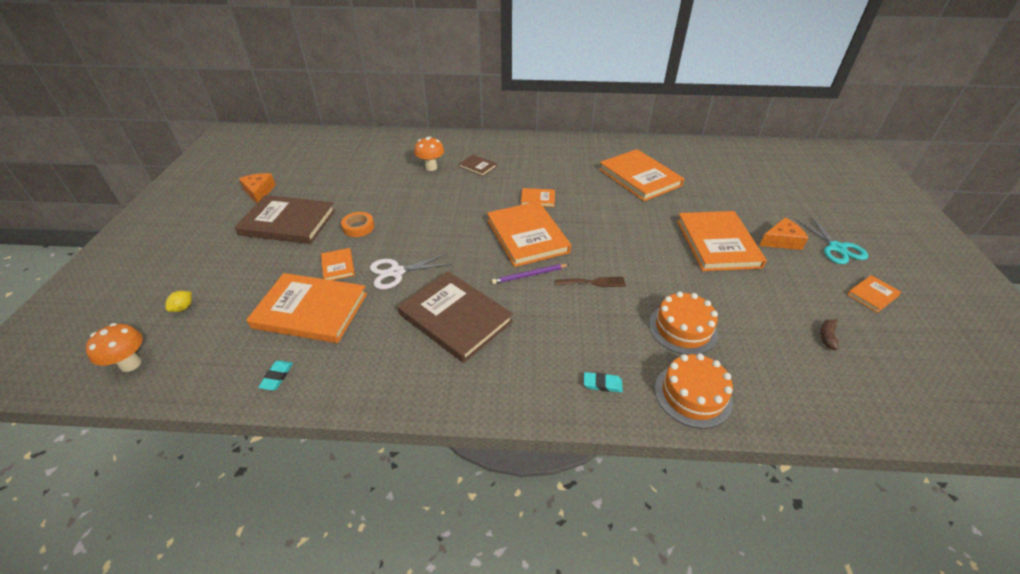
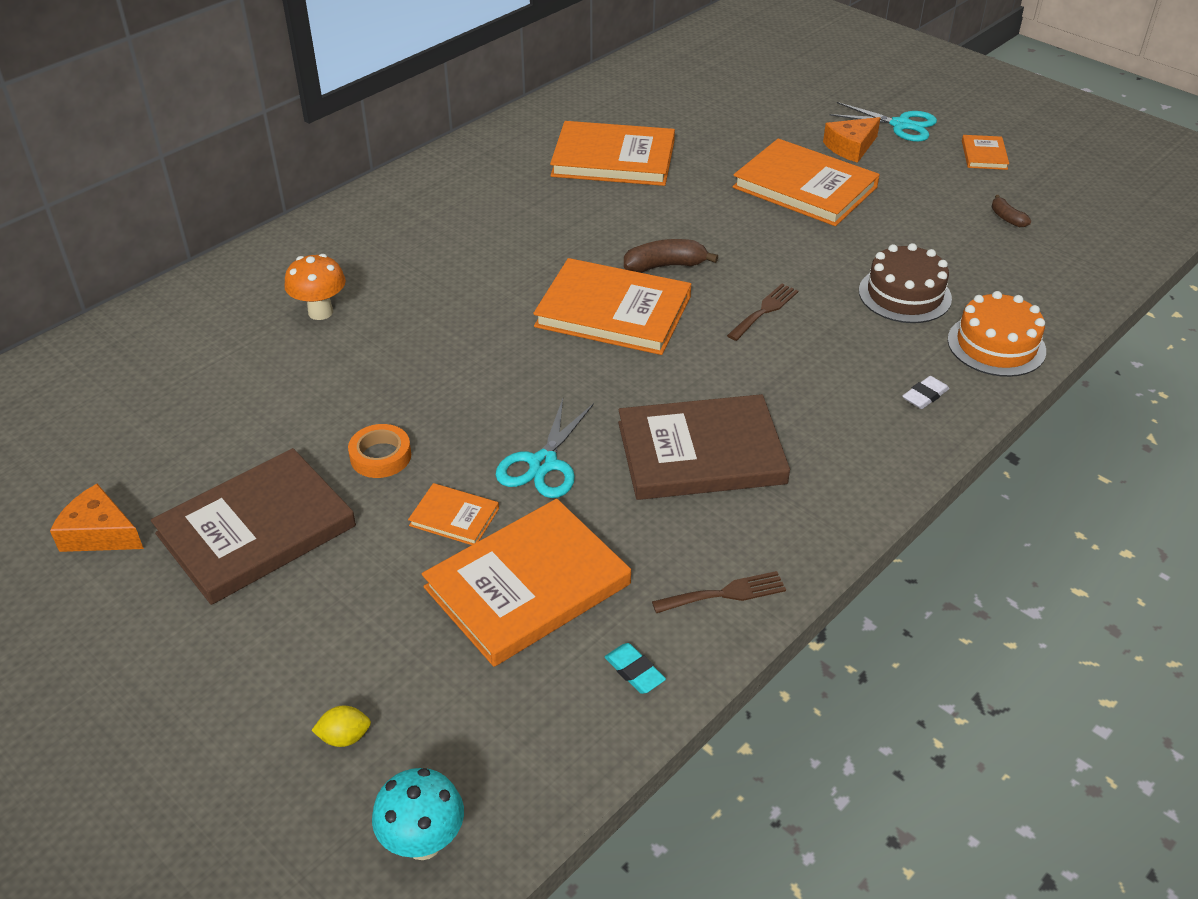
camera: 50 degrees left, 0 degrees up
(130, 364) = (423, 842): orange mushroom -> turquoise mushroom
(183, 308) = (344, 737): yellow lemon -> yellow lemon turned 75 degrees counterclockwise
(357, 382) = (725, 593): none -> brown fork
(396, 272) = (543, 464): white scissors -> turquoise scissors
(478, 167) = (388, 268): brown book -> none
(529, 275) = (693, 351): purple pencil -> none
(538, 199) = (545, 260): orange book -> none
(583, 233) = (665, 266): none -> brown banana
(602, 384) = (925, 395): turquoise eraser -> white eraser
(682, 328) = (904, 294): orange cake -> brown cake
(781, 241) = (851, 147): orange cheese -> orange cheese turned 150 degrees counterclockwise

